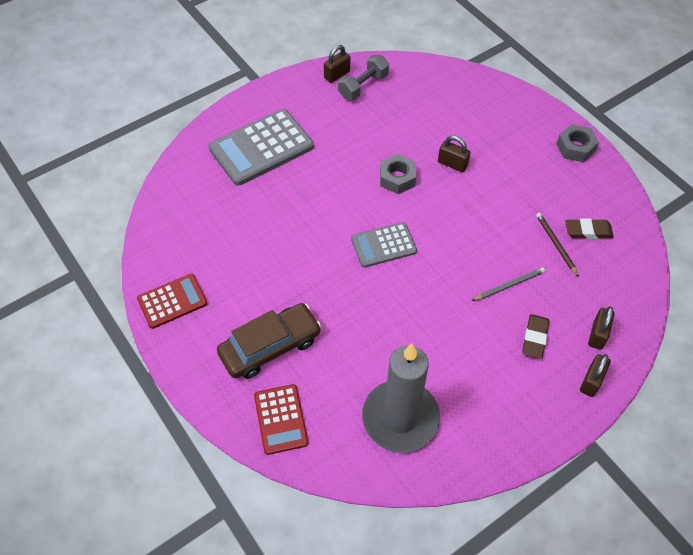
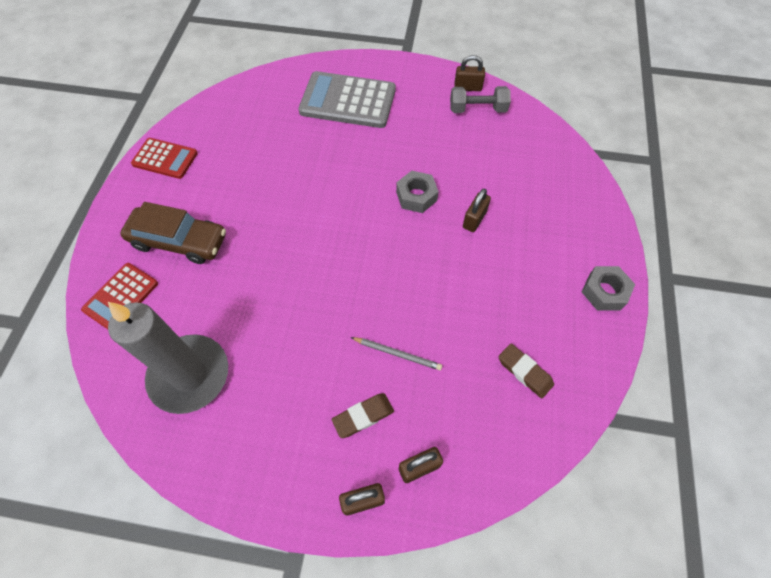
camera: 45 degrees right, 5 degrees up
(383, 245) = (342, 237): grey calculator -> none
(452, 164) = (474, 219): brown padlock -> brown padlock turned 45 degrees clockwise
(556, 244) = (480, 357): brown pencil -> none

